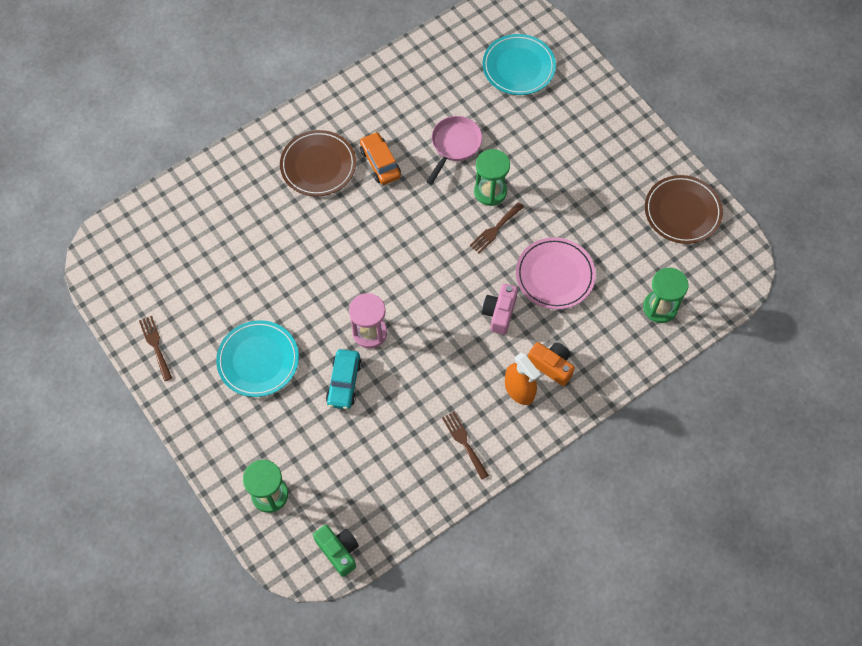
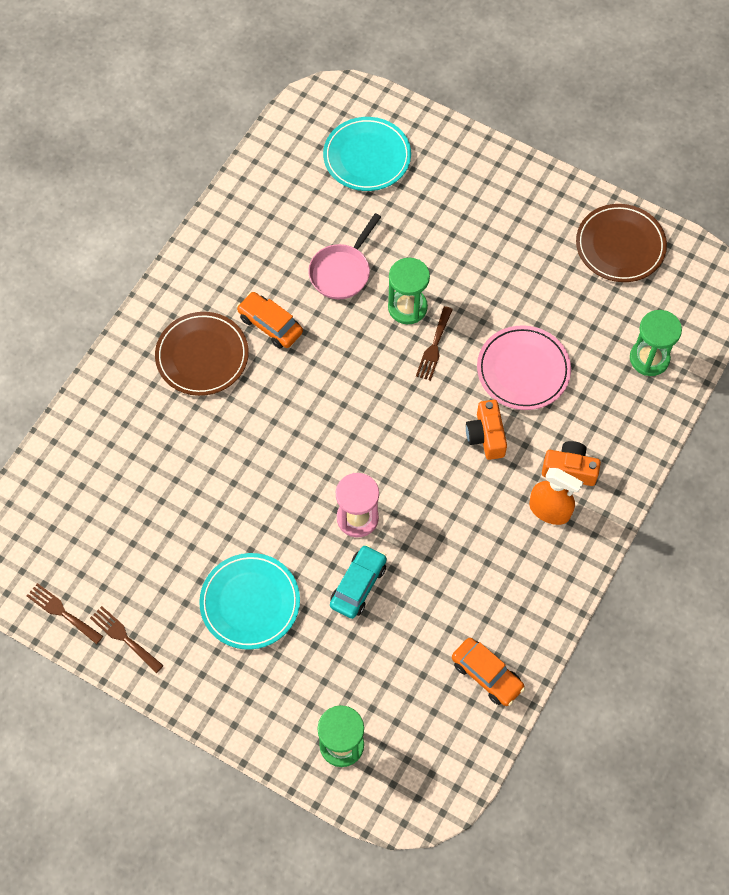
camera: 25 degrees left, 0 degrees up
(338, 551) = (449, 771): green camera -> none
(344, 382) = (358, 585): turquoise car -> turquoise car turned 135 degrees counterclockwise
(405, 492) = (487, 675): none -> orange car
(454, 145) = (342, 271): pink pan -> pink pan turned 150 degrees counterclockwise
(464, 442) = (521, 592): brown fork -> brown fork (62, 612)
(499, 313) = (486, 436): pink camera -> orange camera

